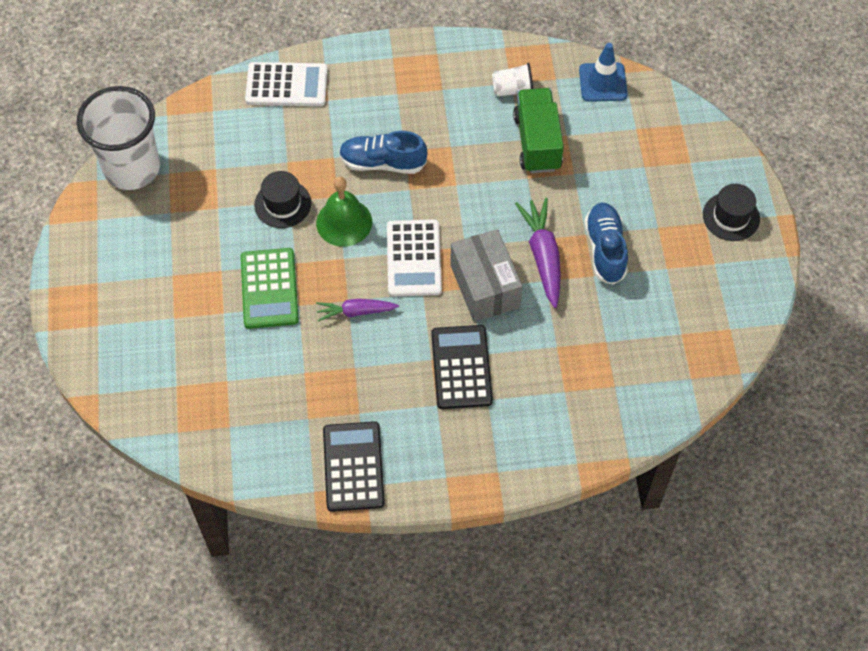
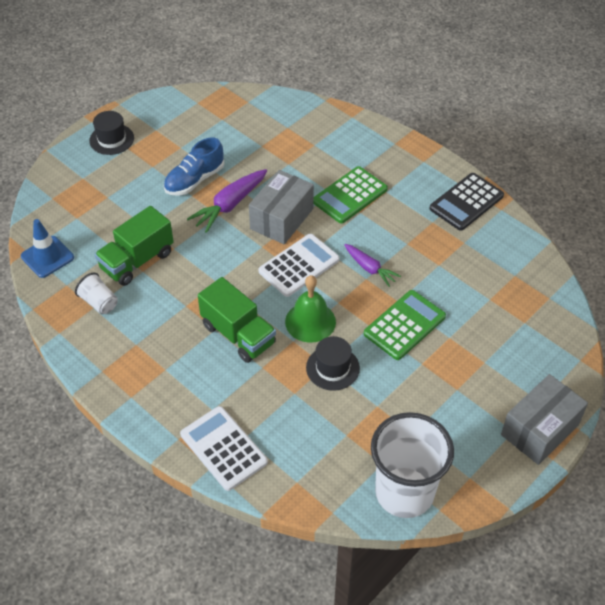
camera: 130 degrees left, 10 degrees down
(78, 301) = (539, 429): none -> grey box
(382, 163) = (238, 334): blue shoe -> green truck
(461, 367) = (350, 195): black calculator -> green calculator

